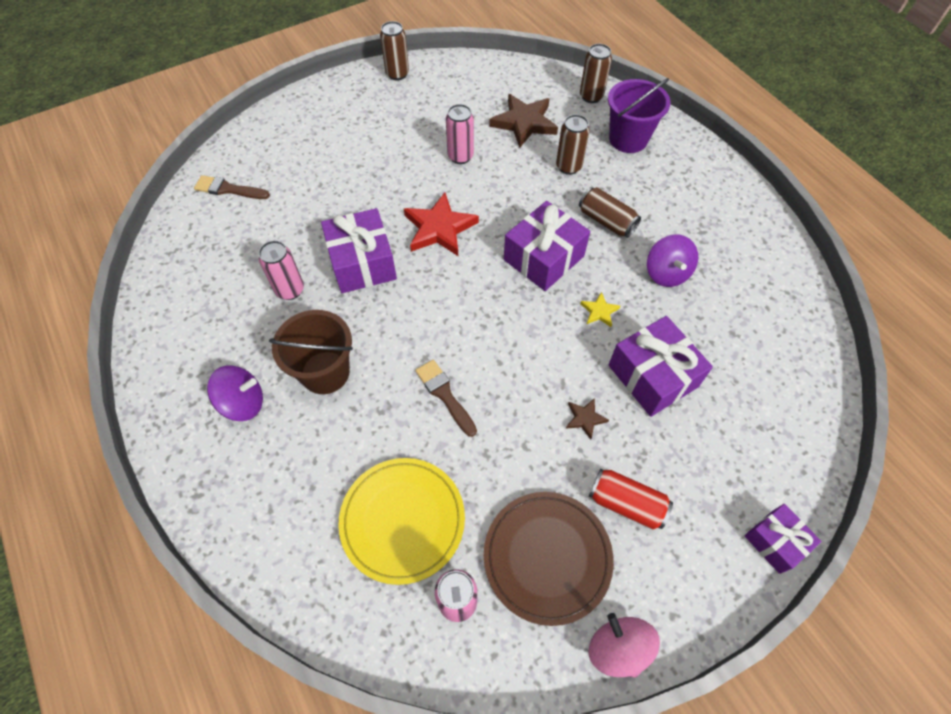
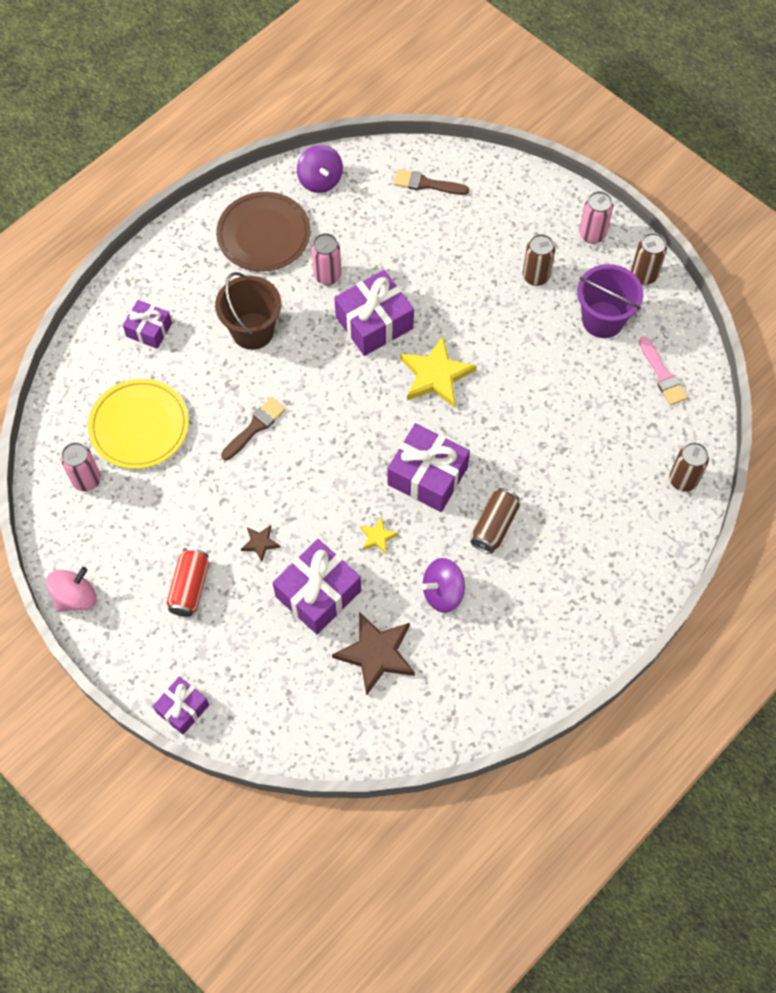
camera: 75 degrees right, 5 degrees up
(228, 189) = (426, 184): brown brush -> brown brush turned 75 degrees counterclockwise
(243, 403) = (210, 282): purple spinning top -> purple spinning top (320, 180)
(276, 483) = (149, 330): none -> purple gift
(439, 228) = (436, 375): red star -> yellow star
(460, 156) = (539, 369): pink can -> pink can (592, 234)
(493, 85) = (662, 375): none -> pink brush
(524, 123) = (612, 419): brown star -> brown star (376, 653)
(547, 557) = (133, 535): brown plate -> brown plate (264, 234)
(568, 167) = (560, 476): brown can -> brown can (535, 276)
(628, 139) = (625, 530): purple bucket -> purple bucket (603, 319)

